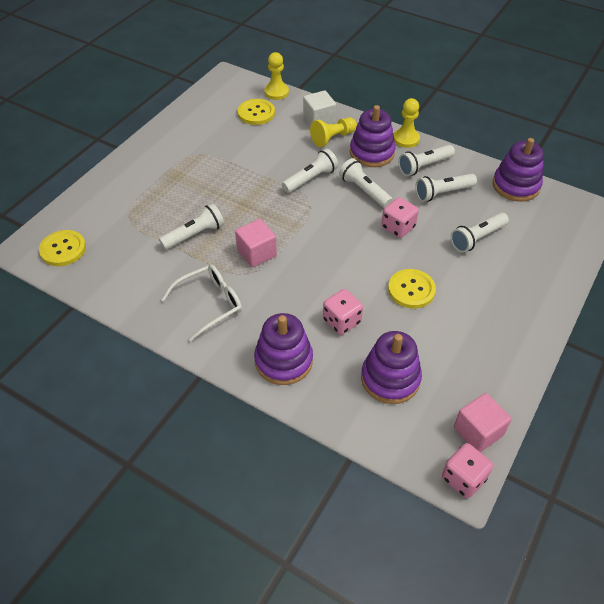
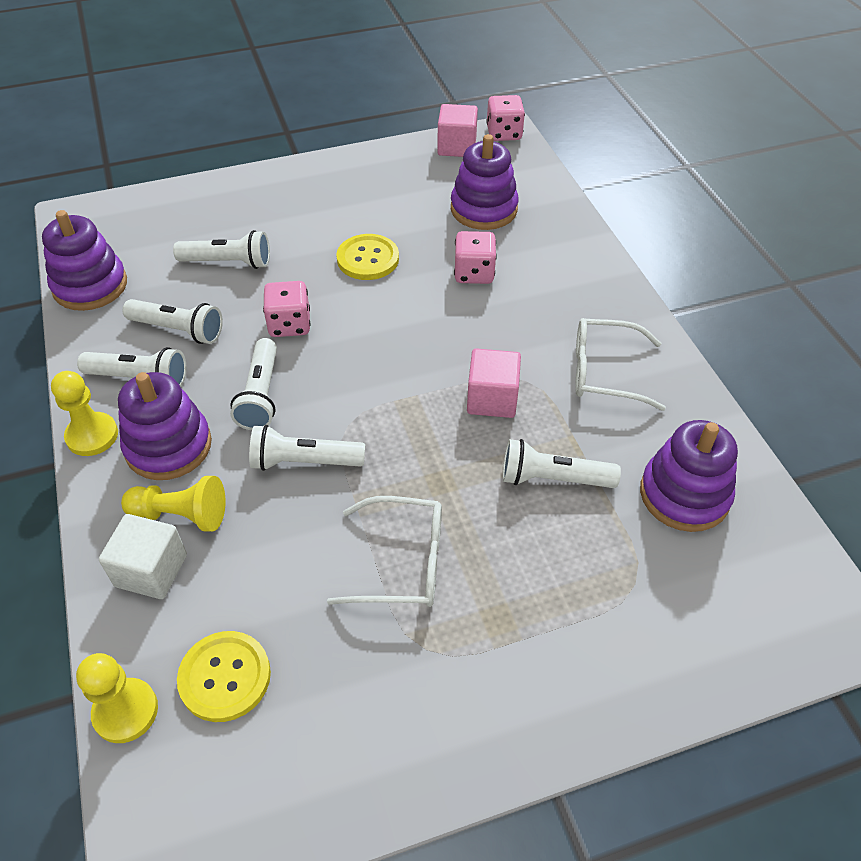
camera: 140 degrees left, 0 degrees up
(63, 249) = (775, 584): yellow button -> none
(230, 171) = (403, 562): none -> white glasses
(283, 361) = (570, 274): purple stacking toy -> purple stacking toy (684, 494)

